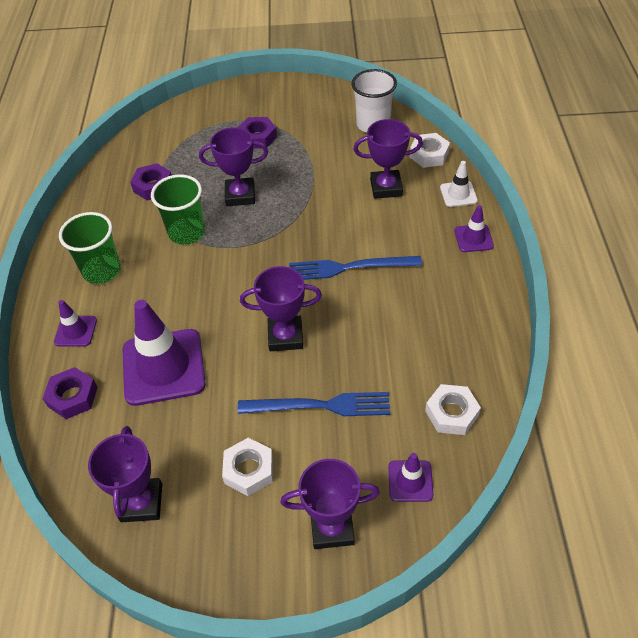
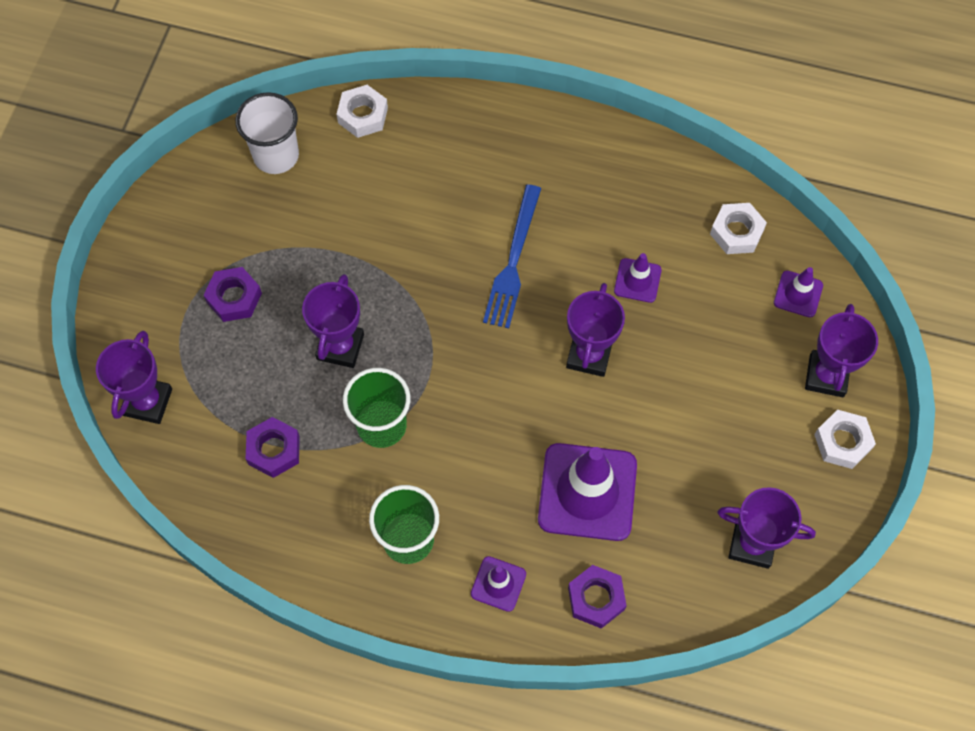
camera: 75 degrees left, 15 degrees up
(249, 470) = (745, 434): white nut -> white nut (842, 442)
(320, 406) = (690, 346): blue fork -> none
(386, 187) = (400, 181): purple trophy -> purple trophy (147, 402)
(458, 194) = (444, 111): white traffic cone -> none
(473, 238) = (519, 124): purple traffic cone -> purple traffic cone (637, 280)

